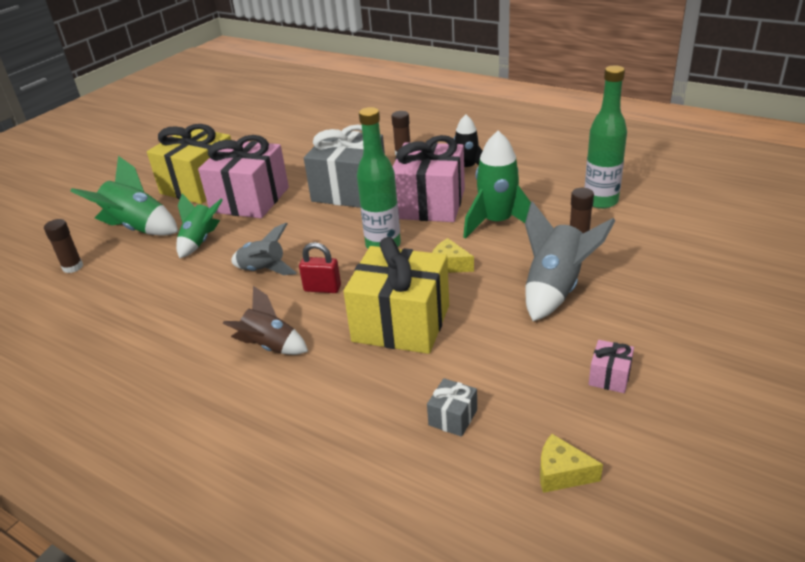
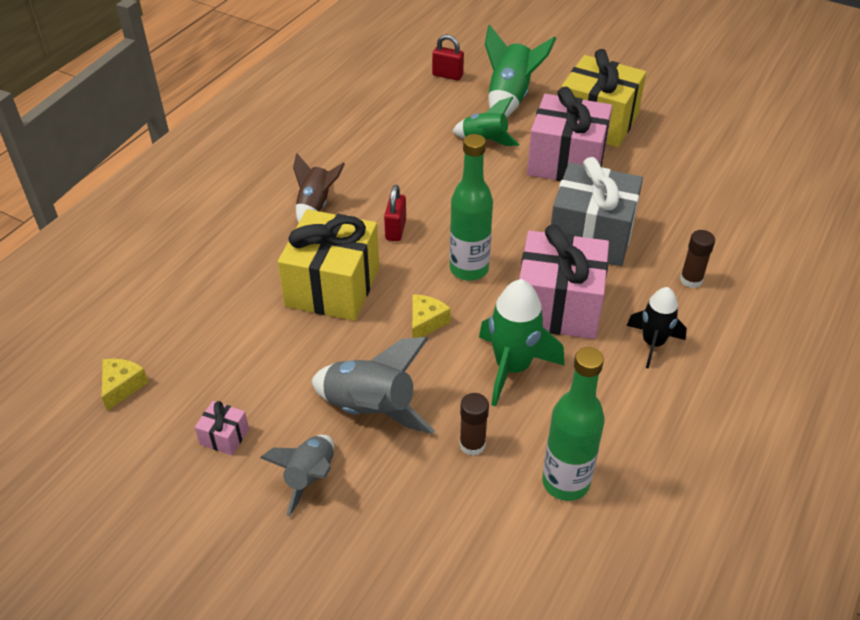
camera: 85 degrees right, 10 degrees up
(72, 267) = (447, 75): brown glue stick -> red padlock
(263, 270) = (430, 188): grey rocket -> grey rocket (310, 477)
(453, 417) = (202, 321): grey gift -> none

